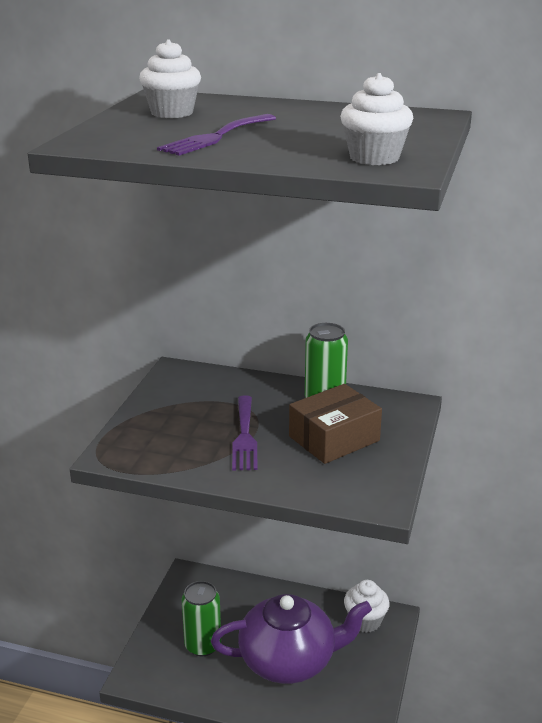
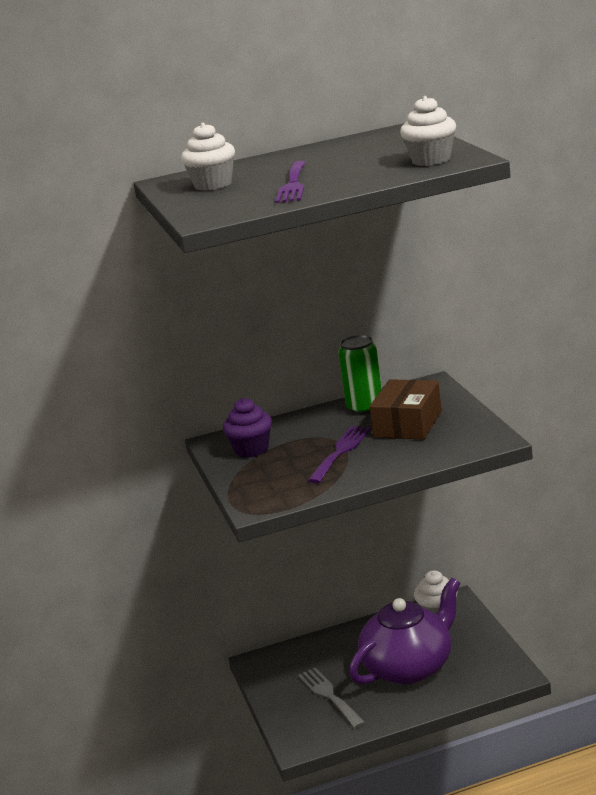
camera: 30 degrees left, 5 degrees down
(187, 394) = (251, 449): none -> purple cupcake
(203, 645) = (329, 695): green can -> grey fork
(245, 436) = (341, 451): purple fork -> purple fork turned 120 degrees counterclockwise

